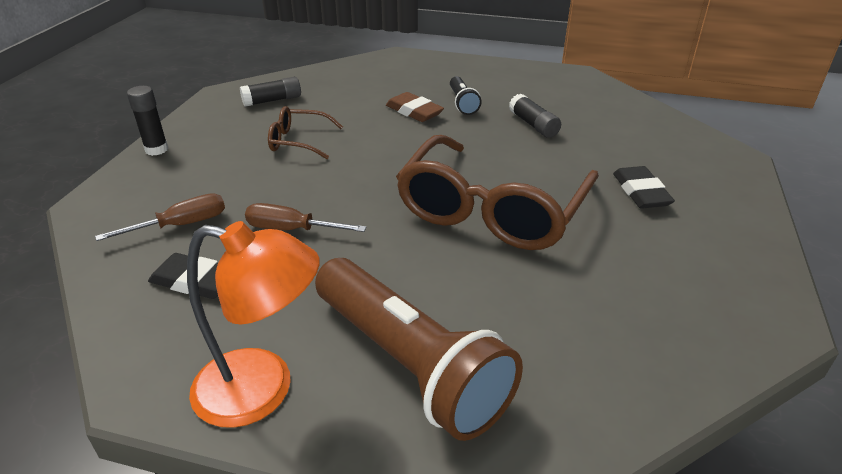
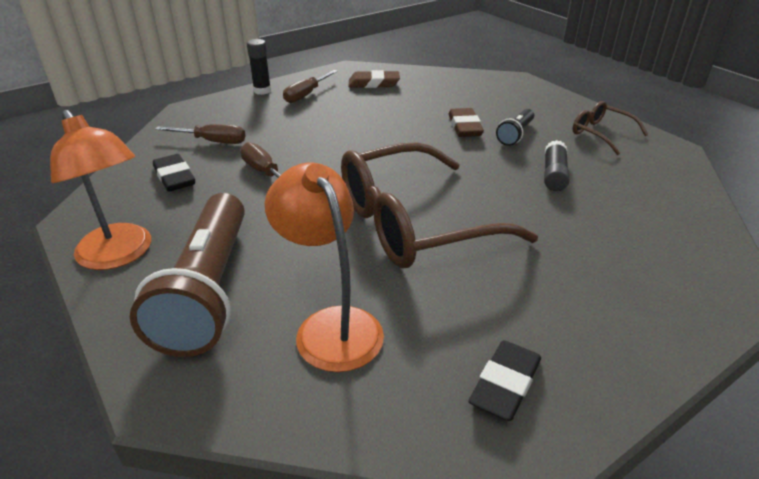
camera: 40 degrees right, 0 degrees up
(216, 136) = (306, 95): none -> brown screwdriver
(272, 100) = (374, 83): black glue stick -> brown eraser
(298, 141) = (351, 117): brown glasses -> brown glasses (601, 134)
(552, 326) = (331, 325): none -> orange lamp
(641, 192) = (571, 272): black eraser -> black eraser (505, 384)

